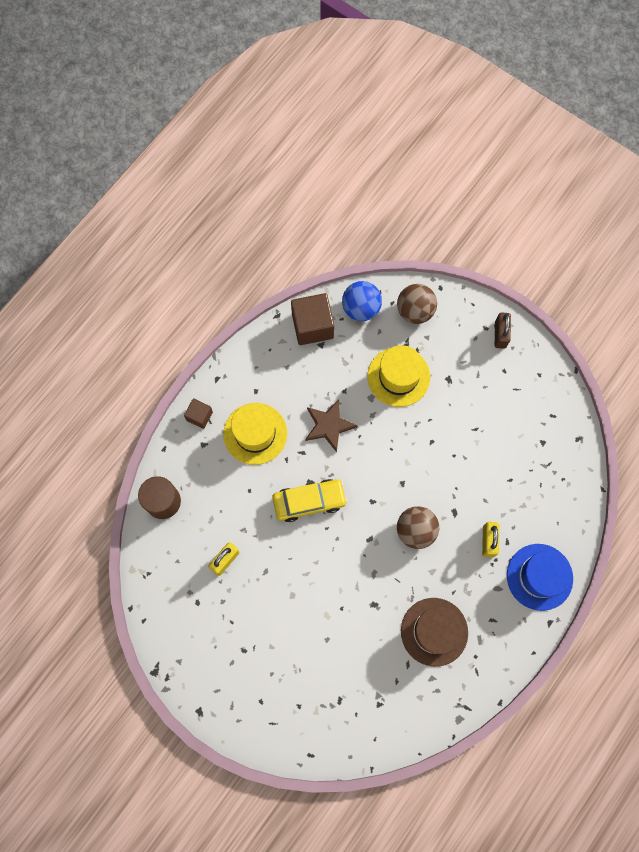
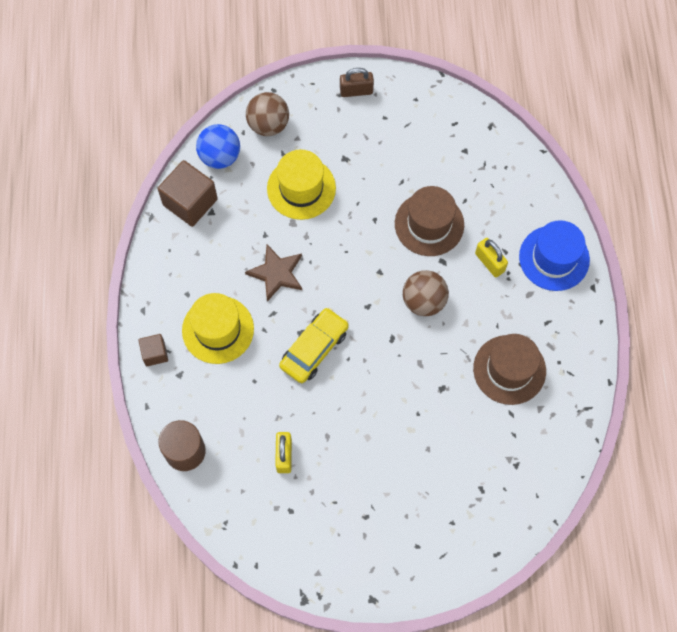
camera: 40 degrees left, 5 degrees down
(468, 477) = (429, 224): none -> brown hat
(500, 334) = (356, 91): brown padlock -> brown padlock turned 60 degrees counterclockwise

